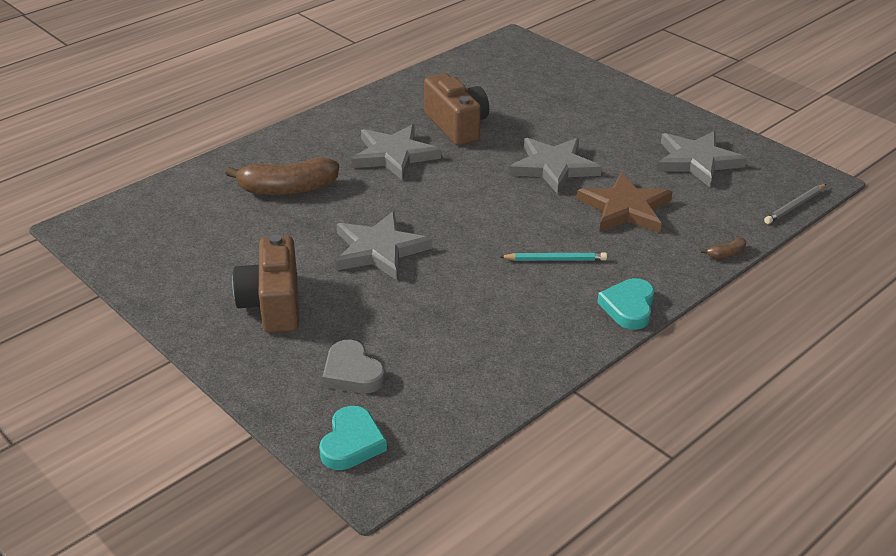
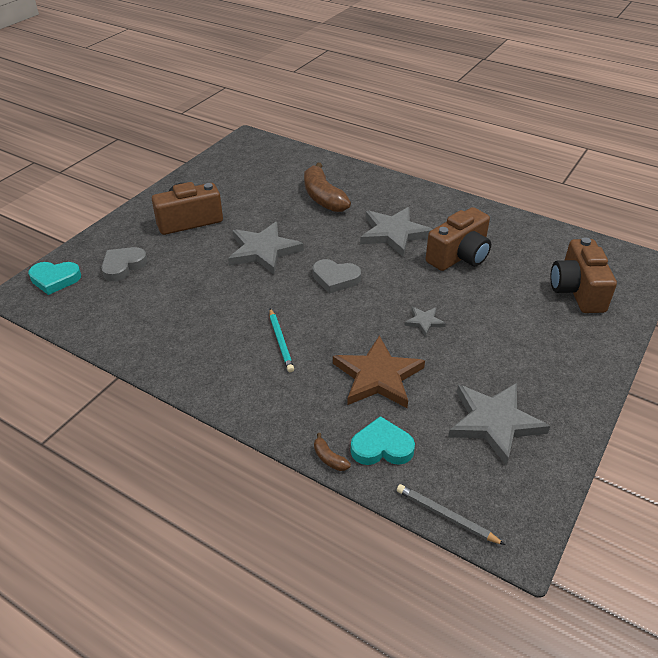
camera: 75 degrees right, 5 degrees up
(460, 207) = (335, 278): none -> grey heart
(539, 80) = (577, 291): none -> brown camera
(553, 167) = (424, 321): grey star -> grey star, size x0.47
(628, 307) = (225, 395): turquoise heart -> turquoise heart (381, 447)

